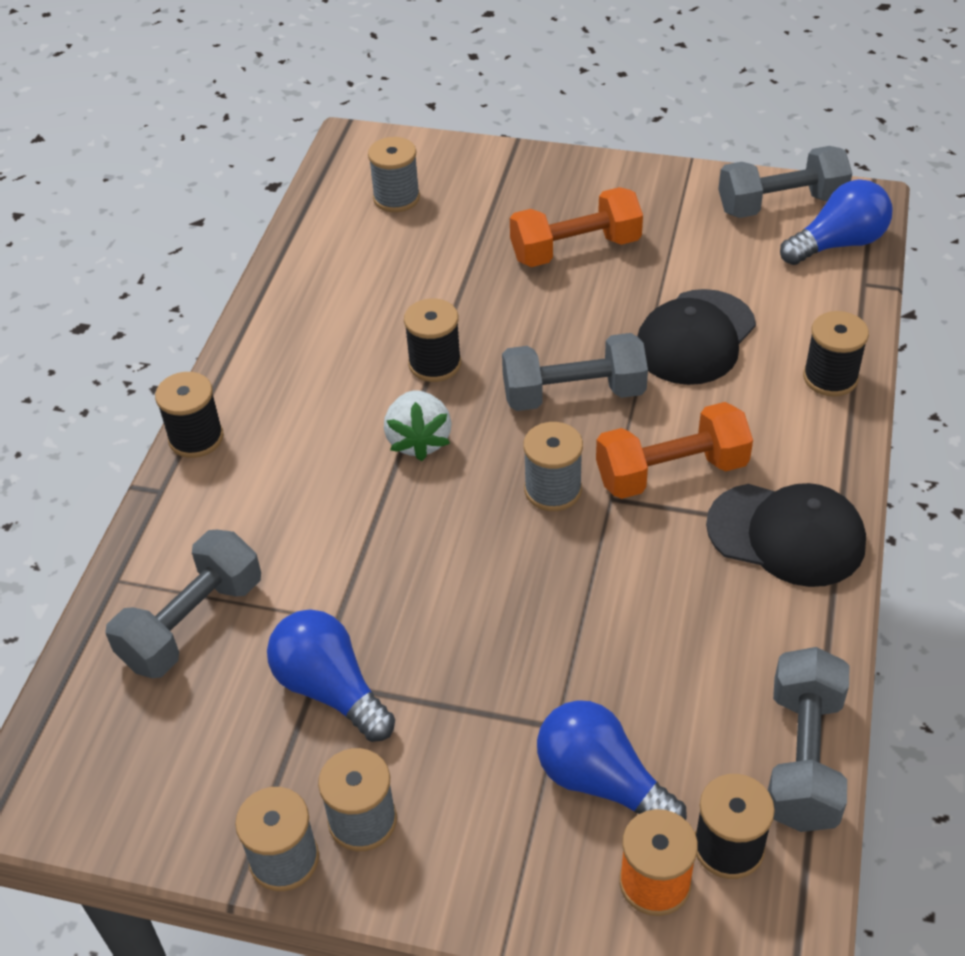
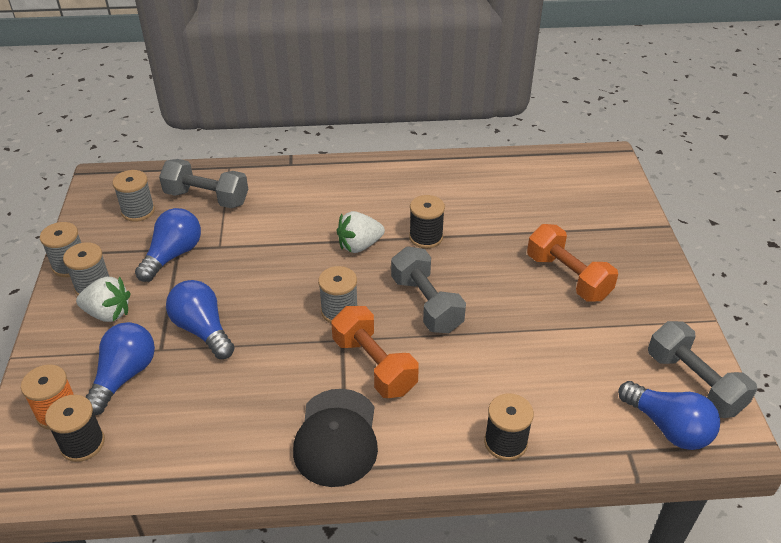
camera: 70 degrees right, 5 degrees down
(196, 438) = (331, 165): black spool -> none
(396, 198) = (567, 186): grey spool -> grey spool (138, 211)
(443, 799) = (108, 313): none -> white strawberry
(532, 664) = (202, 330): none -> blue light bulb
(695, 338) = (510, 356): black cap -> none
(803, 758) = (150, 473): grey dumbbell -> none

